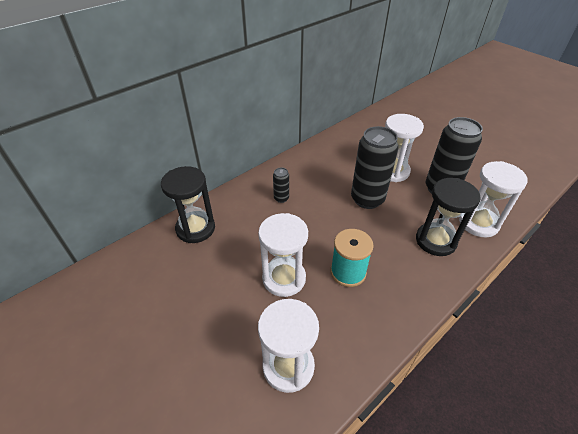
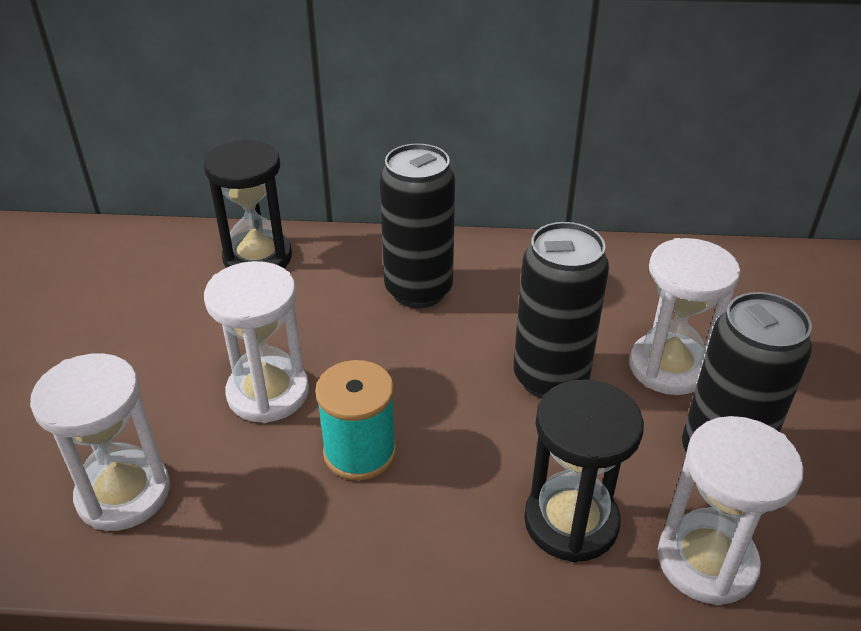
camera: 45 degrees right, 5 degrees down
(281, 198) = (418, 290): black can -> black can, size x2.19

